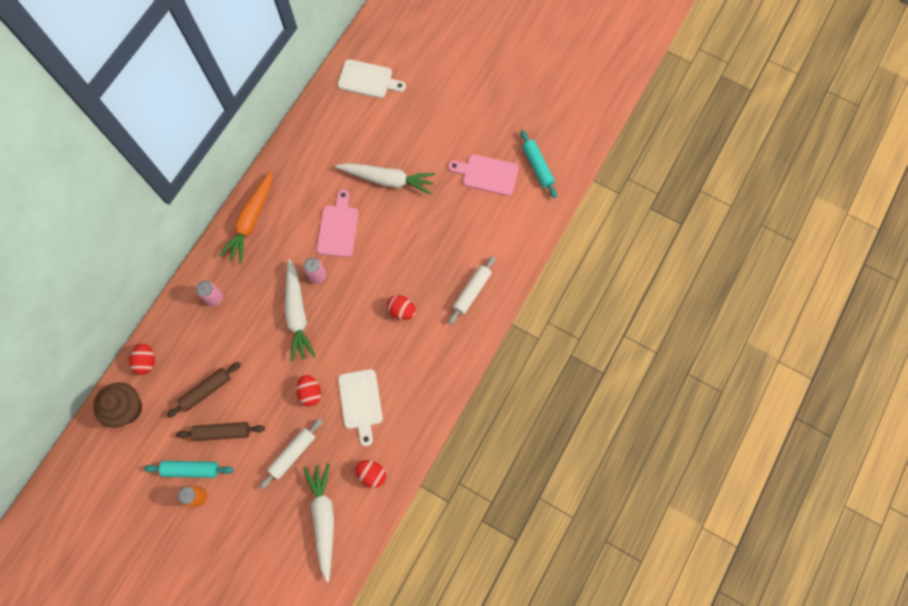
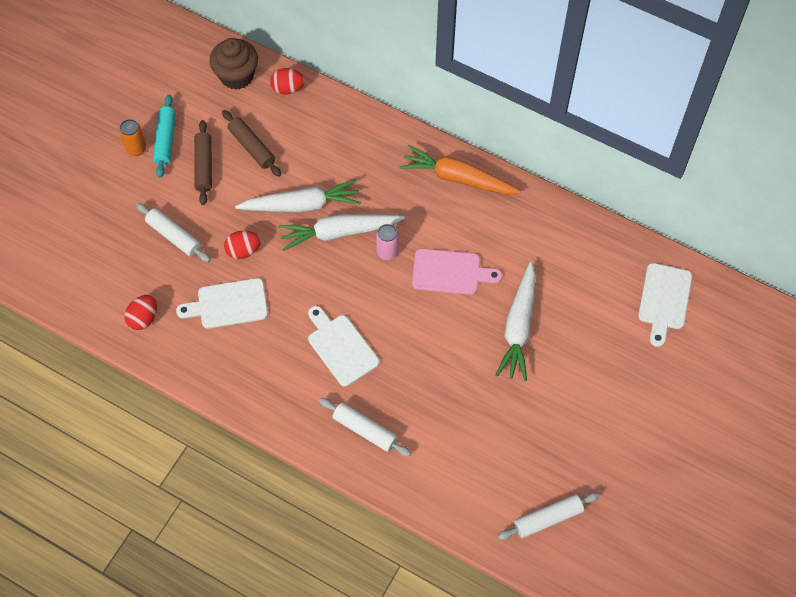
camera: 90 degrees right, 10 degrees down
(214, 298) = (360, 147): pink can -> none
(323, 519) = (99, 270): white carrot -> white carrot (301, 205)
(402, 310) = (341, 347): red egg -> white cutting board
(487, 174) = (532, 451): pink cutting board -> none
(537, 166) = (547, 518): turquoise rolling pin -> white rolling pin

